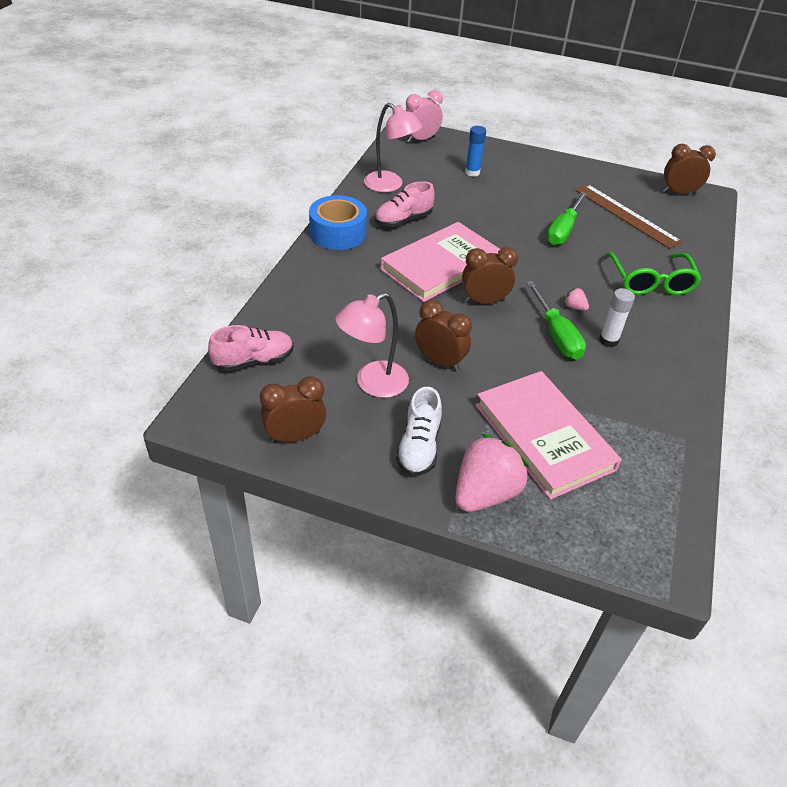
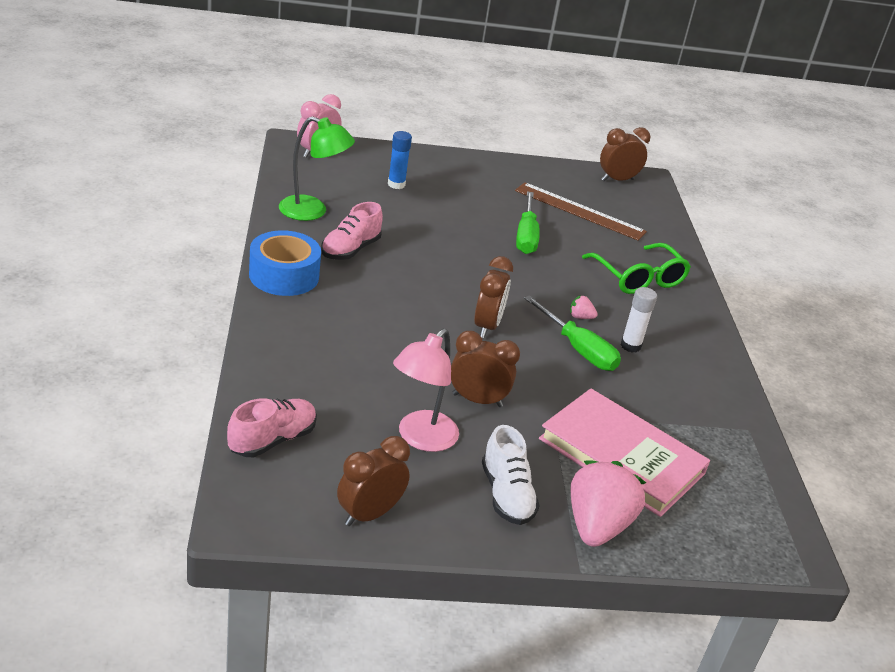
camera: 25 degrees left, 10 degrees down
(390, 185) = (312, 211): pink lamp -> green lamp
(440, 265) = (420, 295): pink book -> none
(484, 301) = (487, 326): brown clock -> brown clock turned 135 degrees clockwise

